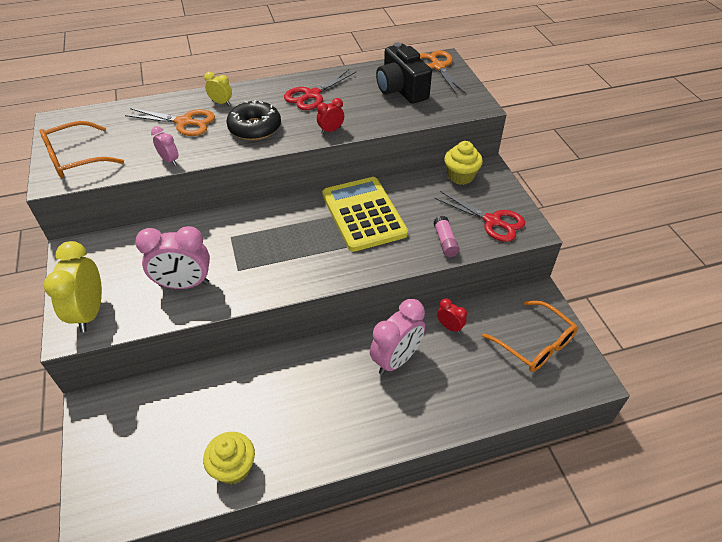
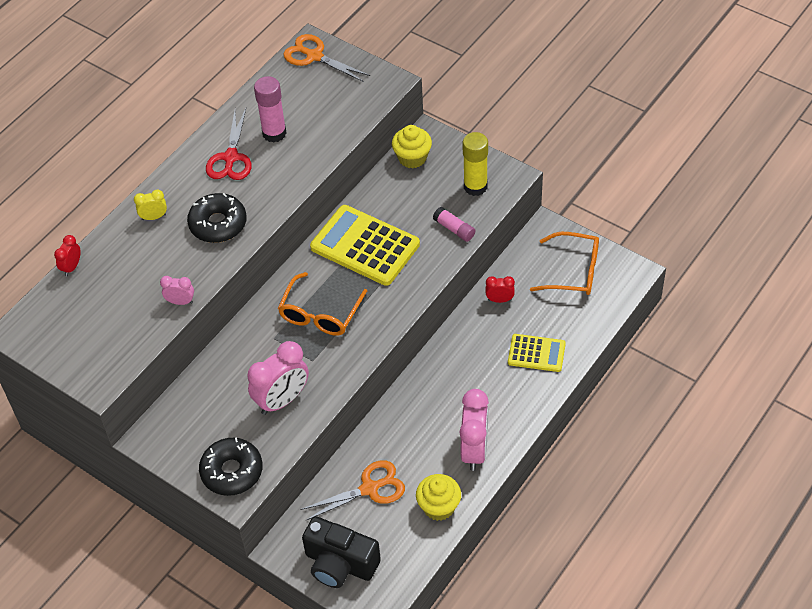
camera: 35 degrees left, 5 degrees up
(75, 159) = (91, 353): orange glasses -> orange glasses (320, 314)
(89, 312) = (232, 471): yellow clock -> black donut
(184, 122) = (145, 258): orange scissors -> orange scissors (369, 488)
(331, 130) = (289, 185): red clock -> red clock (72, 267)
(358, 95) = (274, 133): none -> pink glue stick
(396, 359) = (482, 352): pink clock -> pink clock (474, 450)
(401, 90) = (307, 104): black camera -> black camera (340, 564)
(441, 392) = (536, 353): none -> yellow calculator
(492, 221) = (475, 187): red scissors -> yellow glue stick

